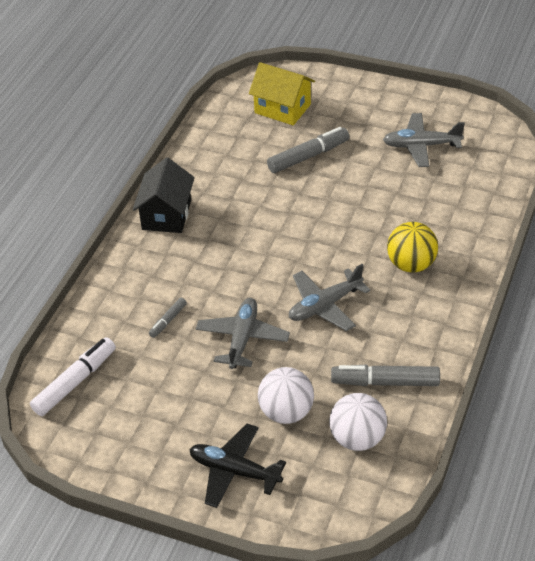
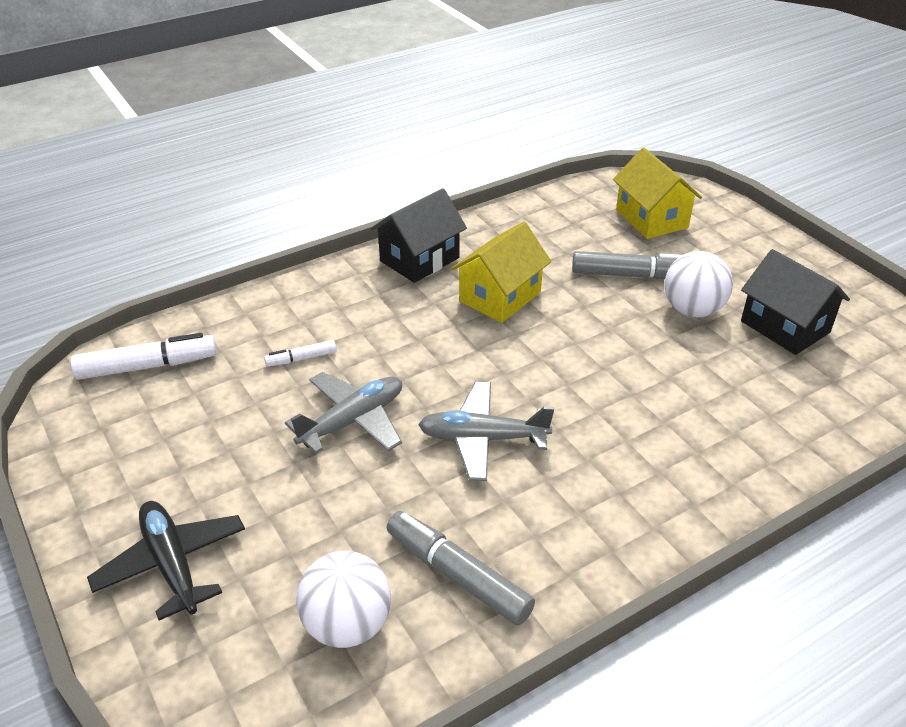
camera: 35 degrees right, 5 degrees down
(168, 321) = (301, 358): grey marker -> white marker
(244, 213) = (500, 297): none -> yellow house
(286, 412) = (304, 534): white ball -> white ball (692, 310)
(411, 264) = (639, 451): yellow ball -> none
(421, 146) = (785, 327): grey plane -> black house

